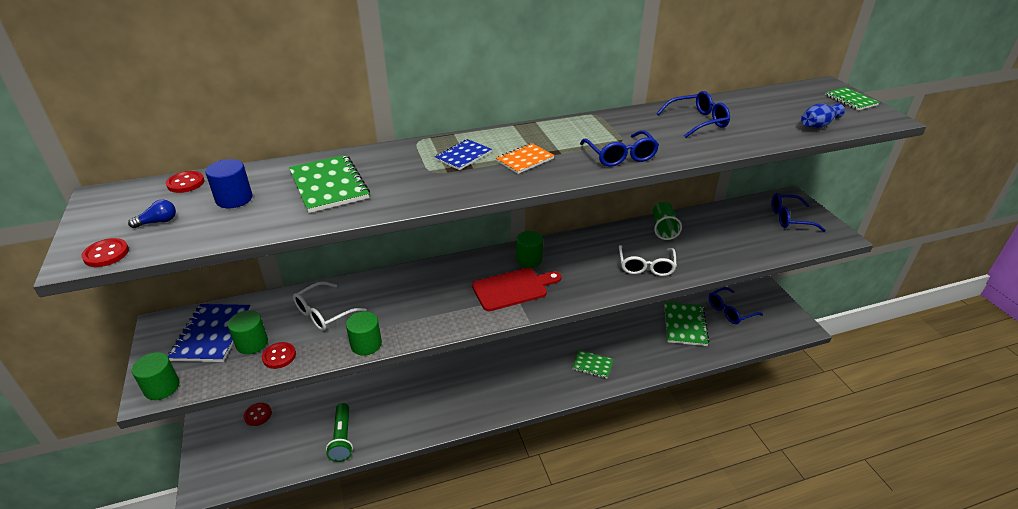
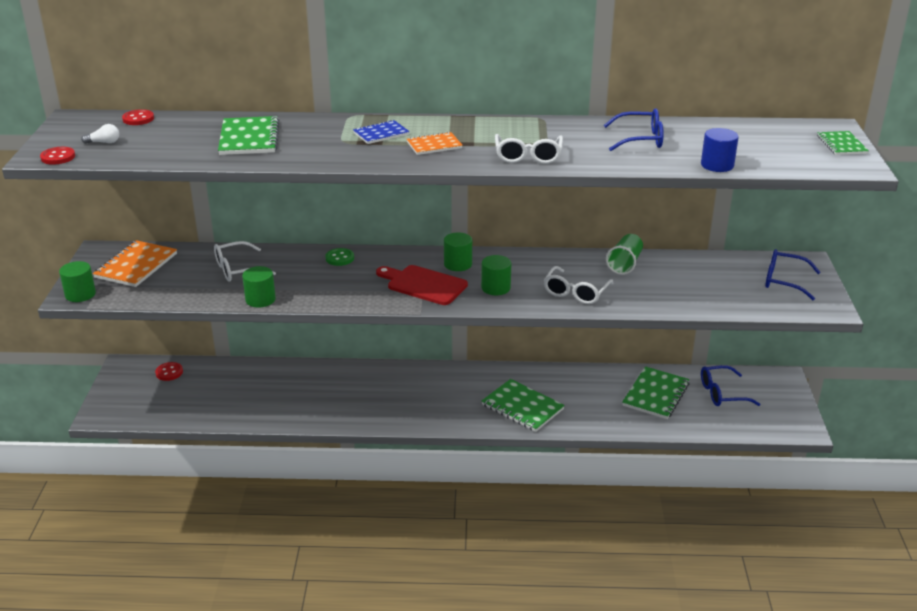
camera: 20 degrees right, 5 degrees down
(158, 222) = (104, 142): blue light bulb -> white light bulb
(212, 334) = (136, 266): blue notebook -> orange notebook
(234, 199) = (168, 136): blue cylinder -> blue cylinder (717, 165)
(252, 343) = (165, 279): green cylinder -> green cylinder (495, 288)
(279, 356) = (182, 293): red button -> none
(342, 438) = (236, 408): green flashlight -> none
(418, 277) = (339, 258): none -> green button
(513, 289) = (424, 285): red cutting board -> red cutting board turned 150 degrees counterclockwise
(592, 365) = (522, 407): green notebook -> green notebook, size x1.64
(620, 156) = (528, 156): blue glasses -> white glasses
(818, 125) = (769, 161): blue vase -> none

